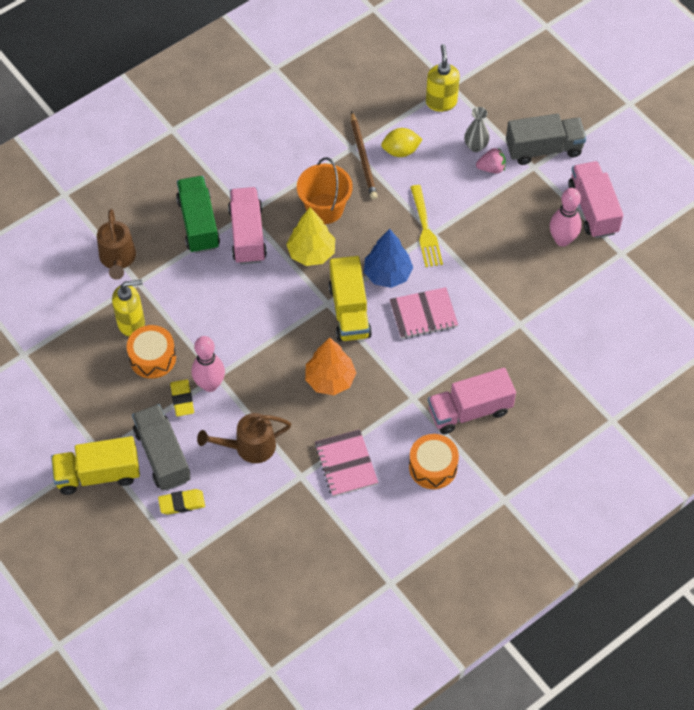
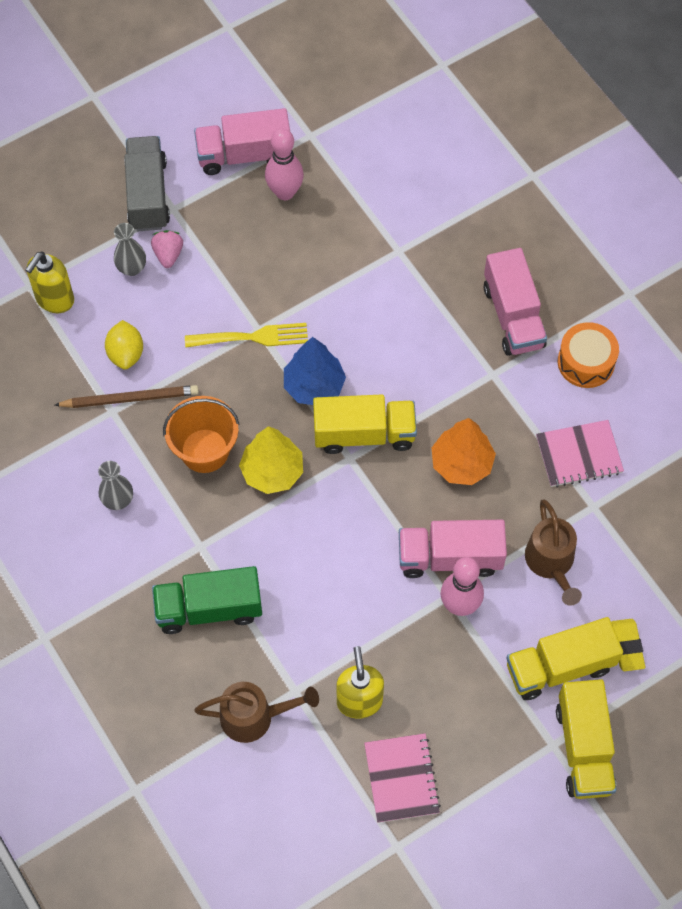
camera: 85 degrees left, 5 degrees up
(152, 358) = (415, 675): orange drum -> none
(162, 455) = (559, 667): grey truck -> yellow truck
(182, 399) = (479, 640): yellow eraser -> none
(247, 235) = (234, 547): pink truck -> pink truck (450, 557)
(280, 160) = (118, 500): none -> grey vase
(423, 314) = (376, 352): pink notebook -> pink notebook (401, 779)
(441, 102) = (54, 299): yellow soap dispenser -> yellow soap dispenser turned 60 degrees counterclockwise

